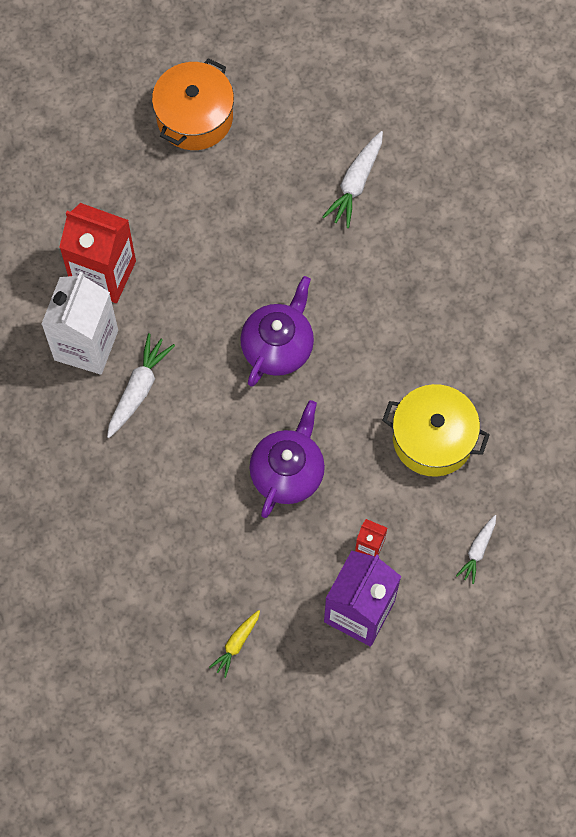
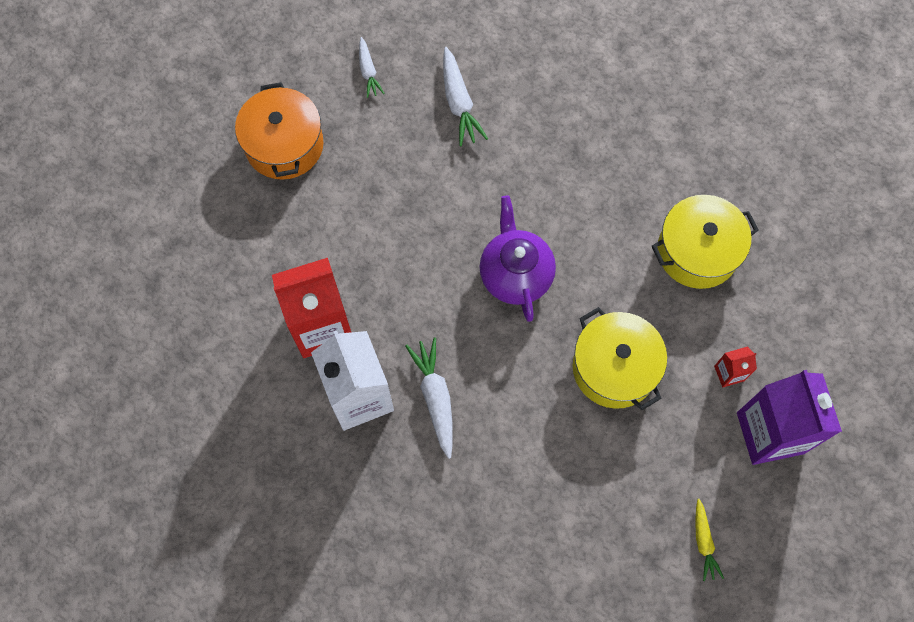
camera: 40 degrees left, 0 degrees up
(287, 472) = (614, 368): purple teapot -> yellow pot
(477, 551) = (810, 310): white carrot -> white carrot (368, 71)

